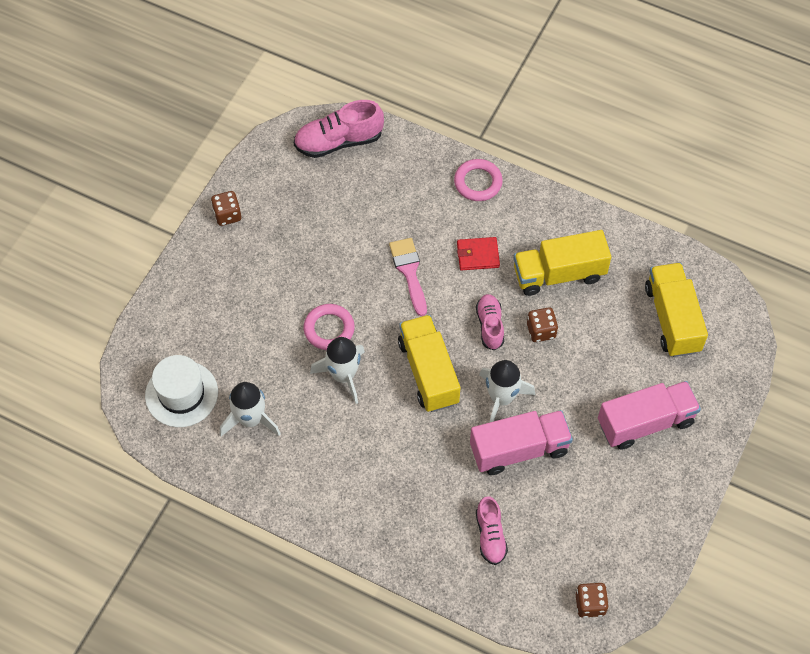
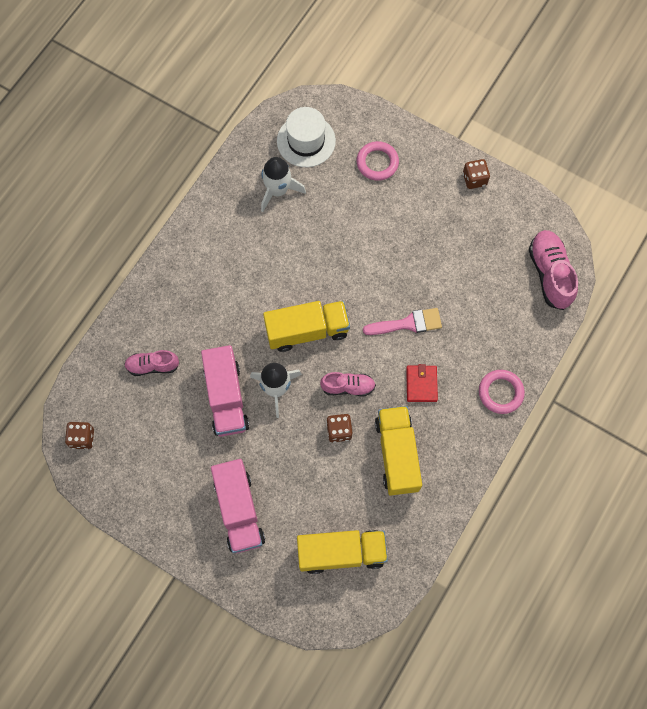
camera: 95 degrees right, 10 degrees up
(329, 329) = (355, 254): pink ring -> pink ring (377, 163)
(343, 375) = (310, 263): white rocket -> none

